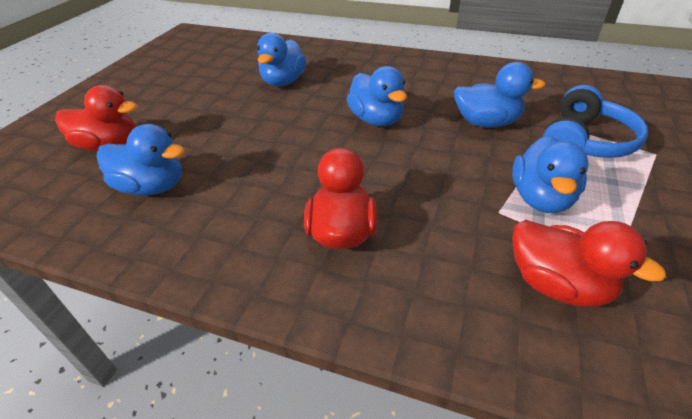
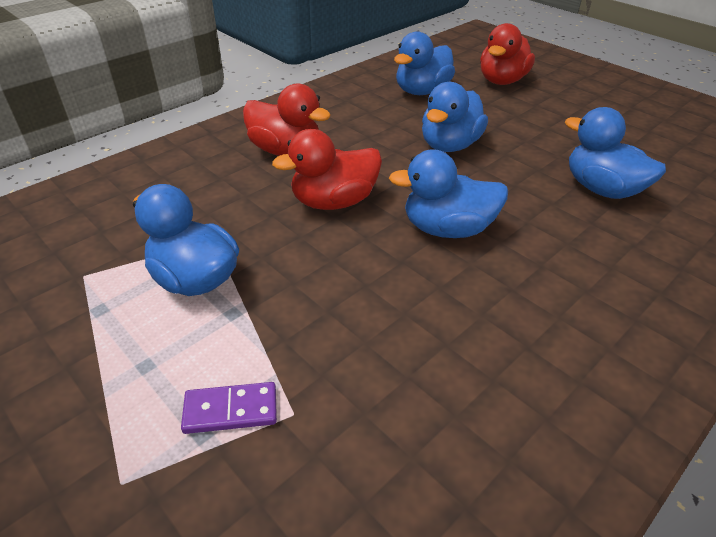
camera: 115 degrees right, 0 degrees up
(486, 123) = (366, 326): blue duck -> blue duck (449, 145)
(557, 285) = (116, 224): red duck -> red duck (334, 202)
(585, 141) = (231, 410): blue headphones -> purple domino

